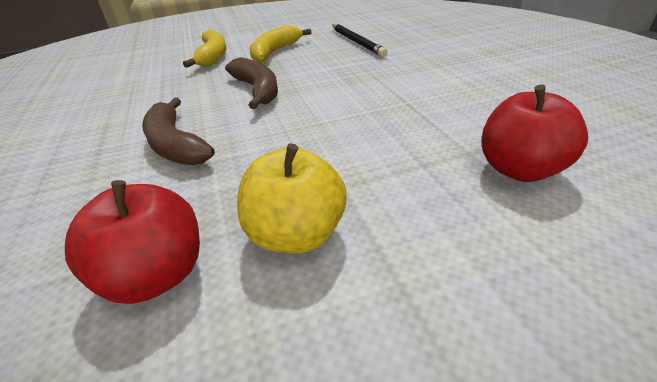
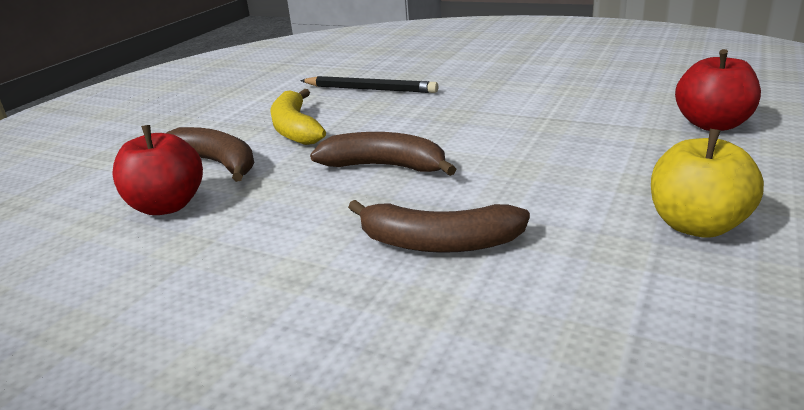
camera: 45 degrees left, 10 degrees down
(157, 274) = (685, 303): red apple -> red apple (167, 206)
(213, 56) = (216, 163): yellow banana -> brown banana

